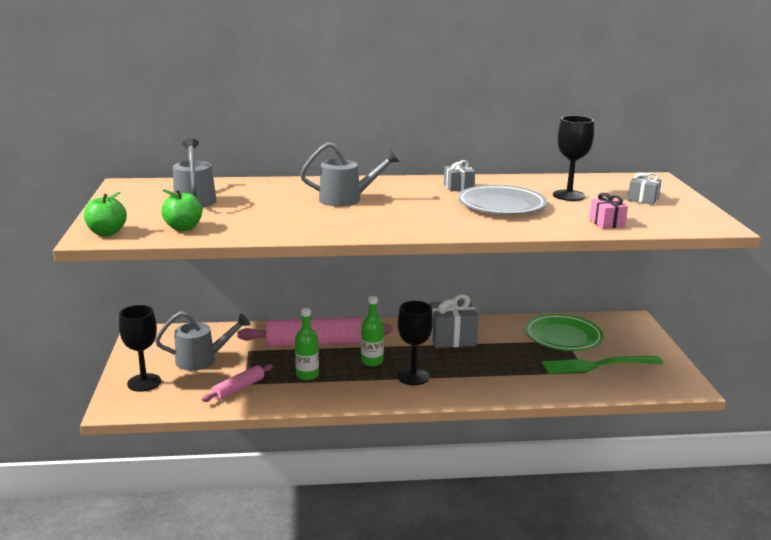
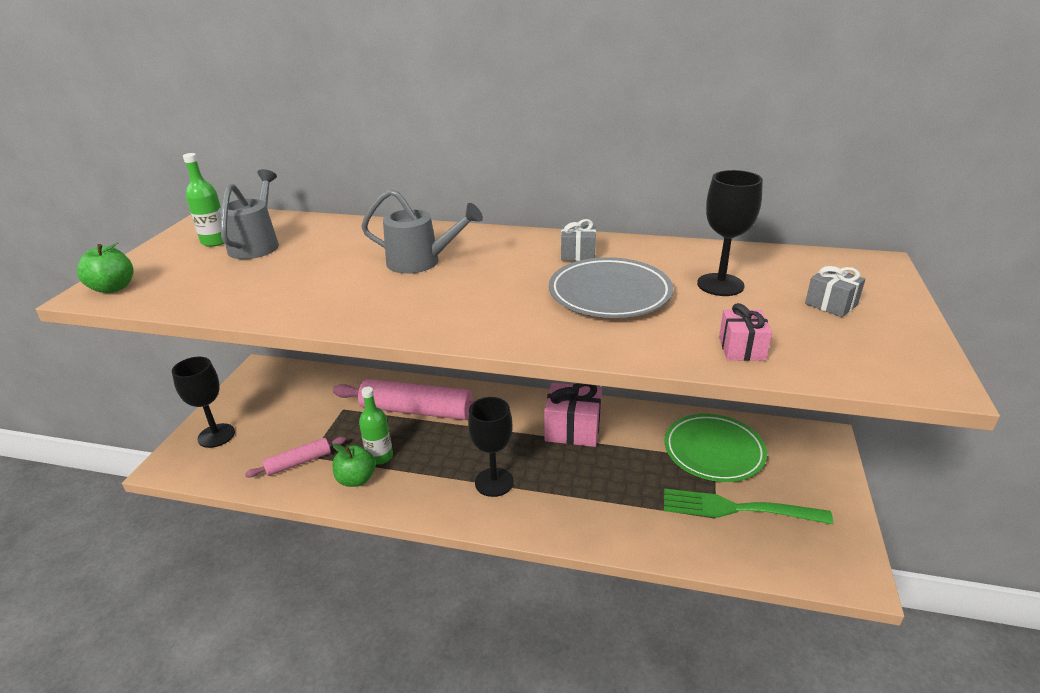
camera: 20 degrees right, 10 degrees up
(183, 228) = (196, 290): green apple -> green apple (356, 479)
(202, 360) = (290, 414): grey watering can -> none
(372, 361) = (461, 449): green bottle -> green bottle (215, 241)
(452, 338) = (573, 429): grey gift -> pink gift

